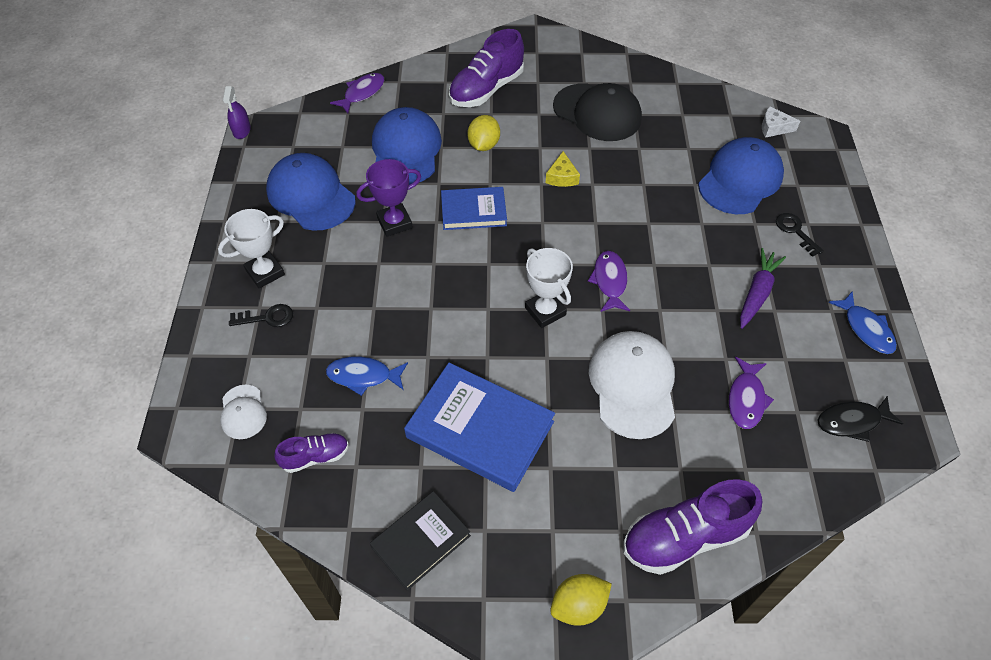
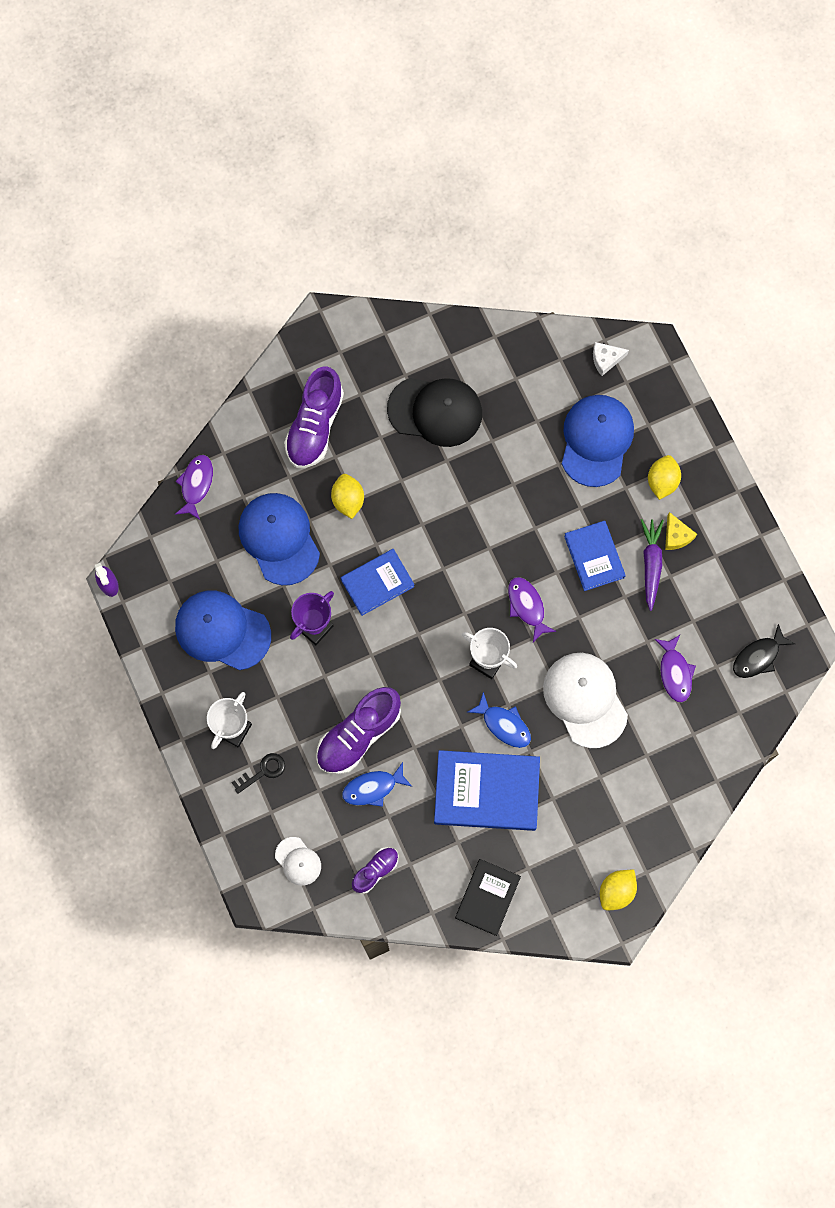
camera: 25 degrees left, 20 degrees up
(562, 177) = (437, 508): yellow cheese -> yellow cheese (676, 536)
(685, 537) = (669, 808): purple shoe -> purple shoe (358, 735)
(698, 266) = (594, 557): none -> blue book
(795, 231) = (662, 481): black key -> yellow lemon
(866, 329) = (747, 562): blue fish -> blue fish (504, 724)

